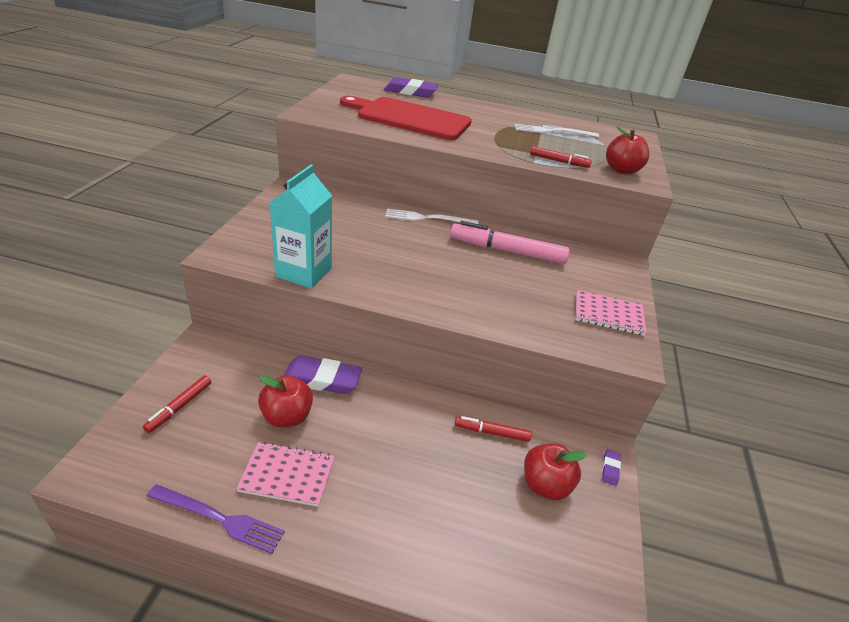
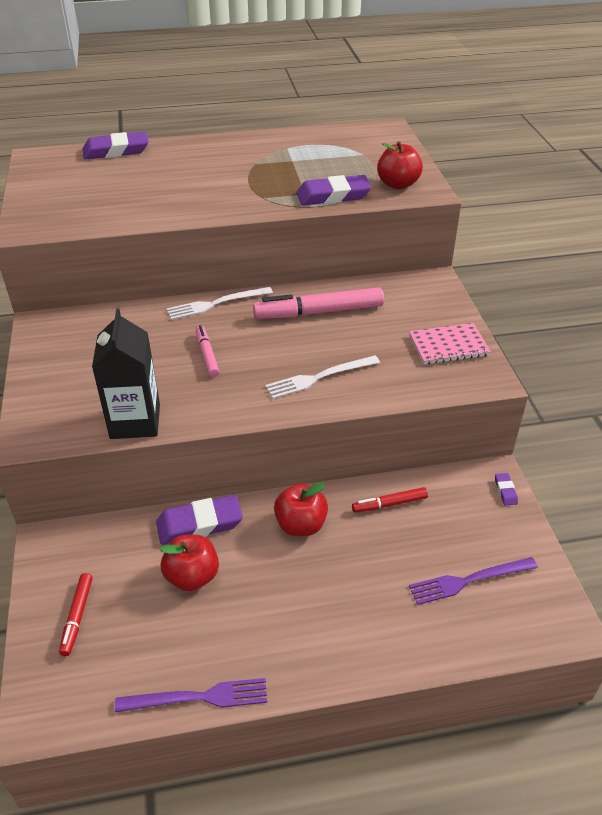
camera: 20 degrees left, 5 degrees up
(287, 475) = (232, 630): pink notebook -> none
(304, 272) = (135, 421): turquoise carton -> black carton
(394, 248) = (207, 355): none -> pink marker
(410, 118) = (144, 192): red cutting board -> none
(528, 535) = (469, 580): none -> purple fork
(545, 485) = (460, 531): red apple -> red apple (301, 525)
(552, 131) = (303, 155): white fork -> white fork (319, 377)
(559, 161) = (333, 196): red marker -> purple eraser

